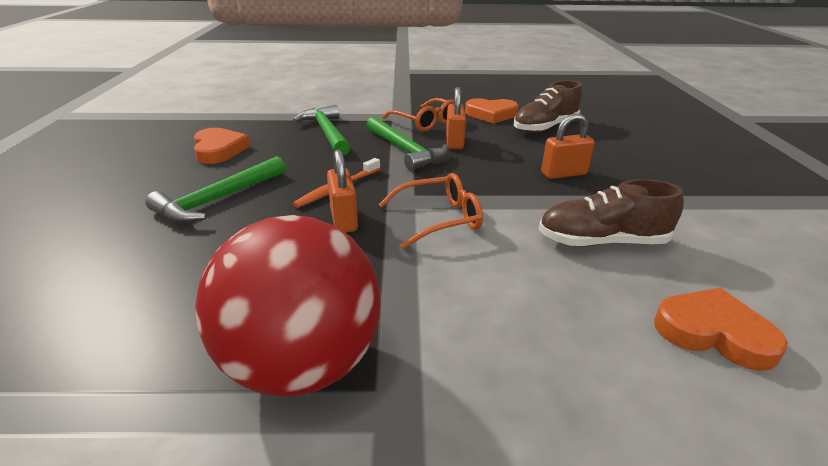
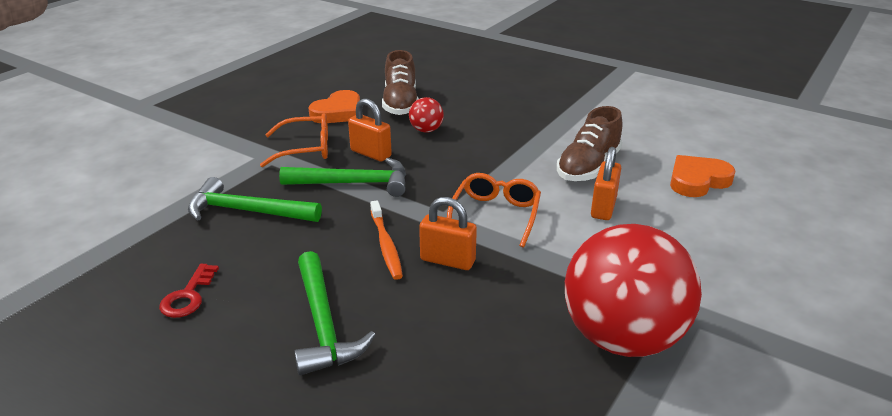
camera: 55 degrees left, 0 degrees up
(219, 150) = (188, 296): orange heart -> red key
(523, 149) = (426, 130): none -> red ball
(563, 174) = (487, 135): orange padlock -> orange padlock (603, 207)

